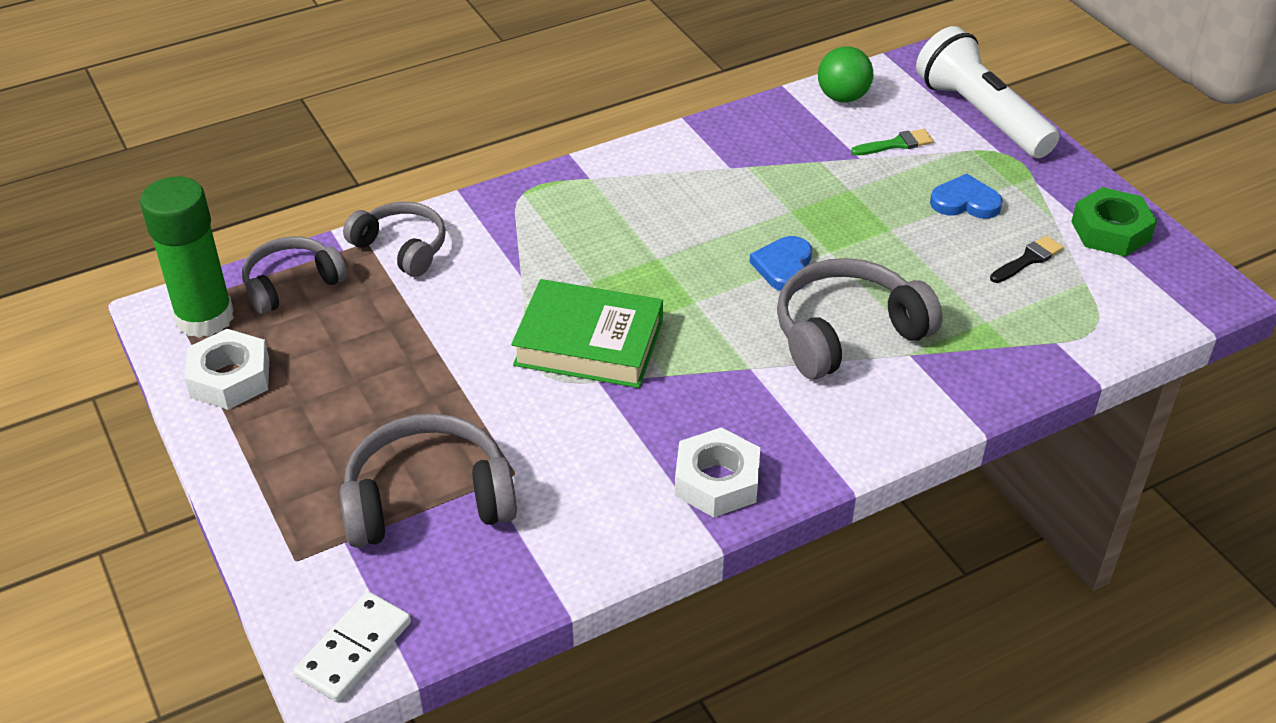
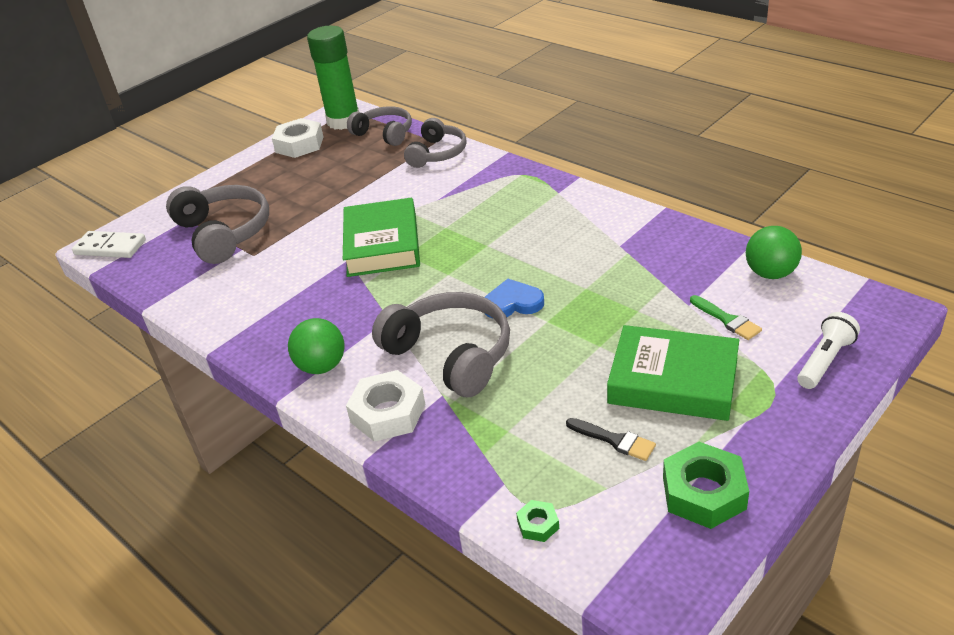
camera: 75 degrees right, 5 degrees down
(716, 481) = (268, 334): white nut -> white nut (388, 413)
(810, 441) = (322, 366): none -> green ball
(965, 202) = (673, 381): blue heart -> green book
(981, 115) = (825, 361): white flashlight -> white flashlight, size x0.52
(1115, 334) = (538, 524): none -> green nut

